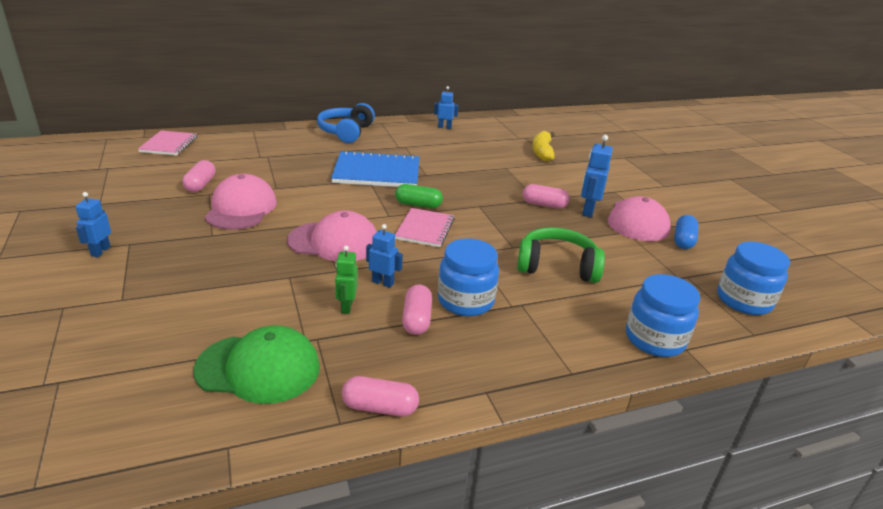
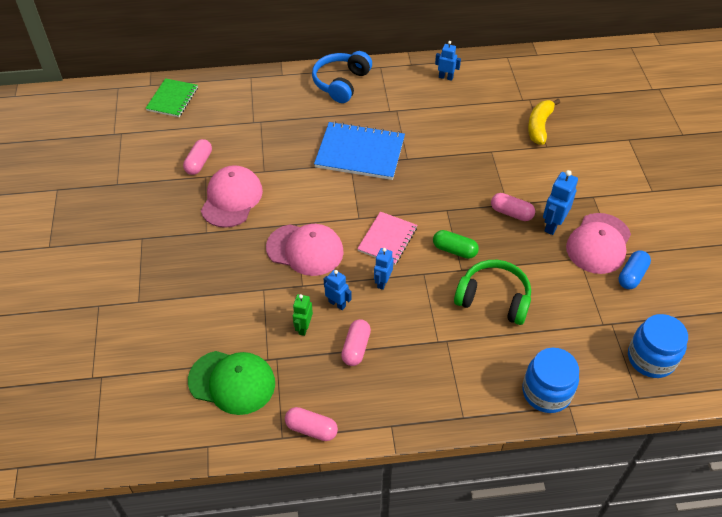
camera: 15 degrees right, 20 degrees up
(100, 251) = (121, 245): blue robot -> blue robot (382, 282)
(169, 144) = (172, 99): pink notebook -> green notebook
(418, 205) = (389, 205): green capsule -> green capsule (454, 250)
(465, 301) = (400, 332): blue jar -> none

